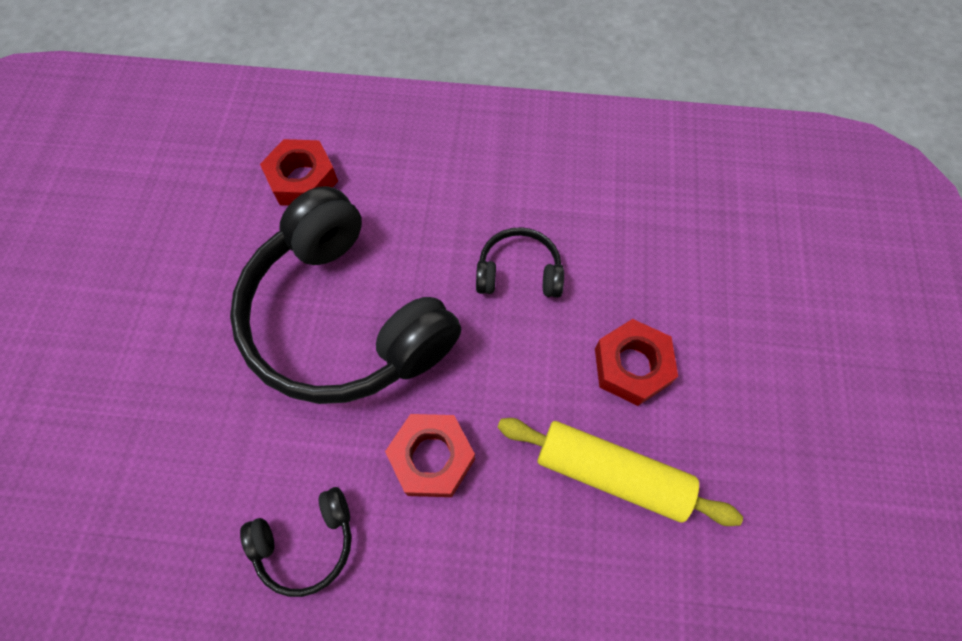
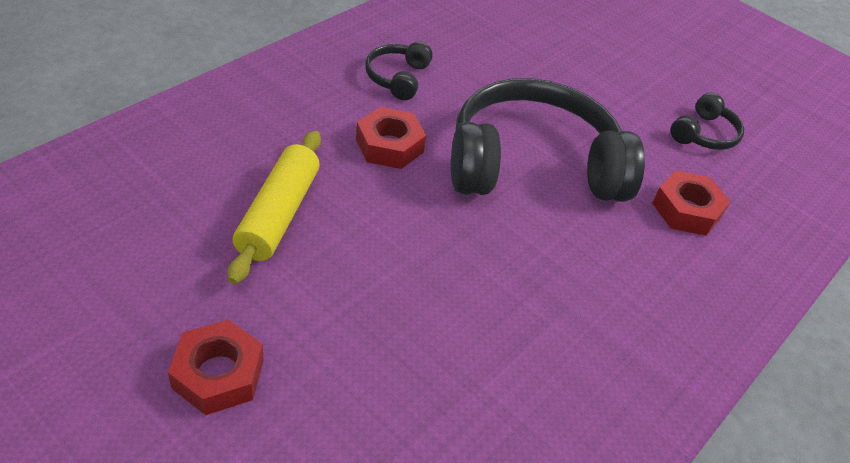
camera: 120 degrees right, 20 degrees down
(519, 272) = (484, 276): black headphones -> black headphones (704, 134)
(611, 474) = (278, 214): yellow rolling pin -> yellow rolling pin turned 45 degrees counterclockwise
(632, 366) = (335, 284): red nut -> red nut (218, 374)

